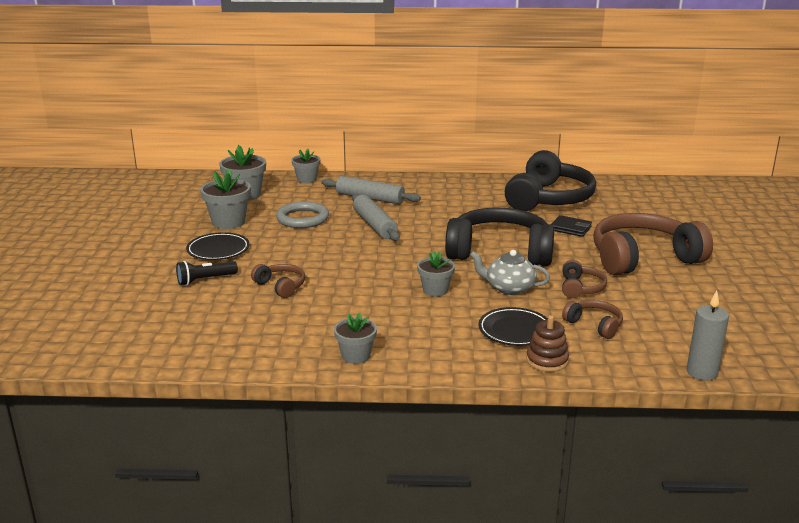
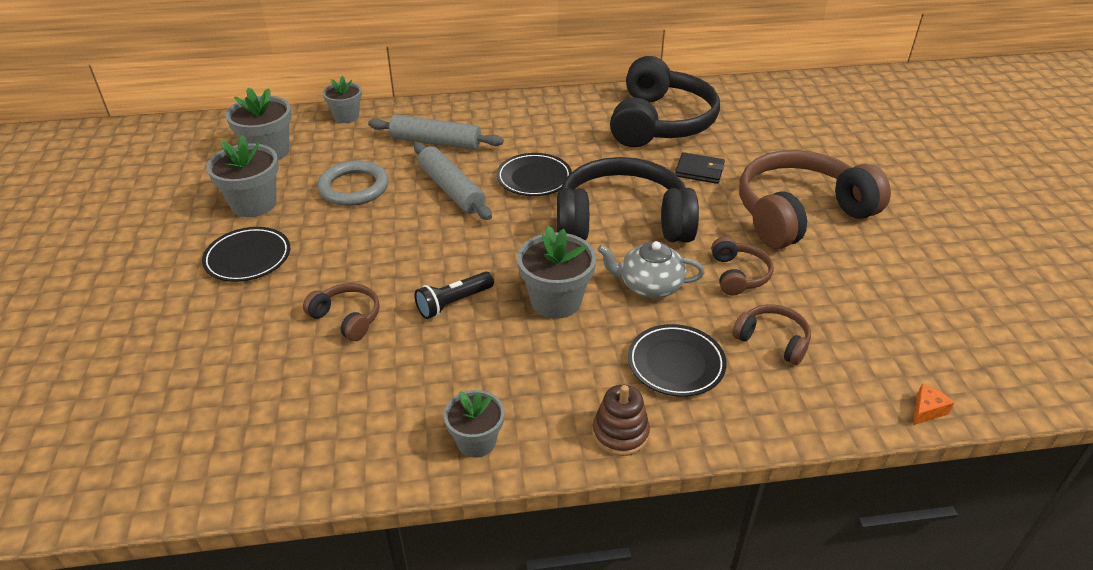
camera: 10 degrees left, 15 degrees up
(205, 280) = (239, 318): black flashlight -> black flashlight (453, 303)
(435, 290) = (556, 301): grey flower pot -> grey flower pot, size x1.53
(439, 223) = (534, 178): none -> black plate
(547, 360) = (730, 415): brown stacking toy -> brown stacking toy (620, 433)
(702, 372) = (926, 410): grey candle -> orange cheese

